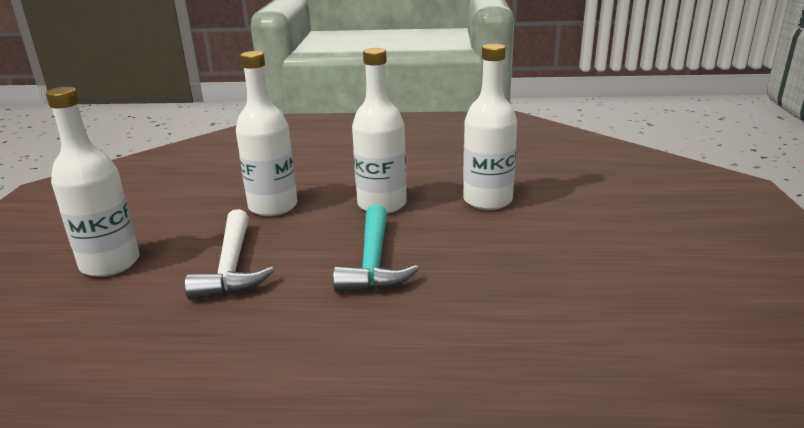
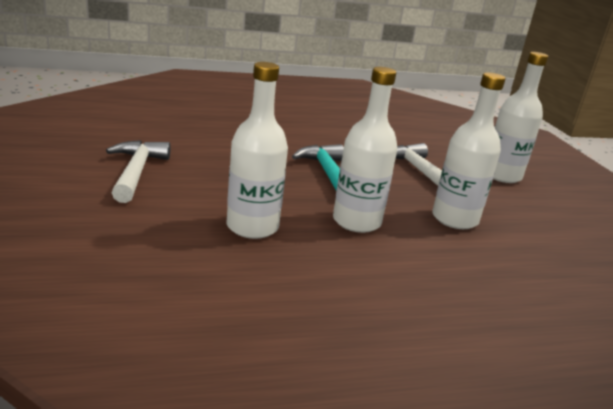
camera: 160 degrees right, 0 degrees up
(628, 262) = (136, 172): none -> white hammer

